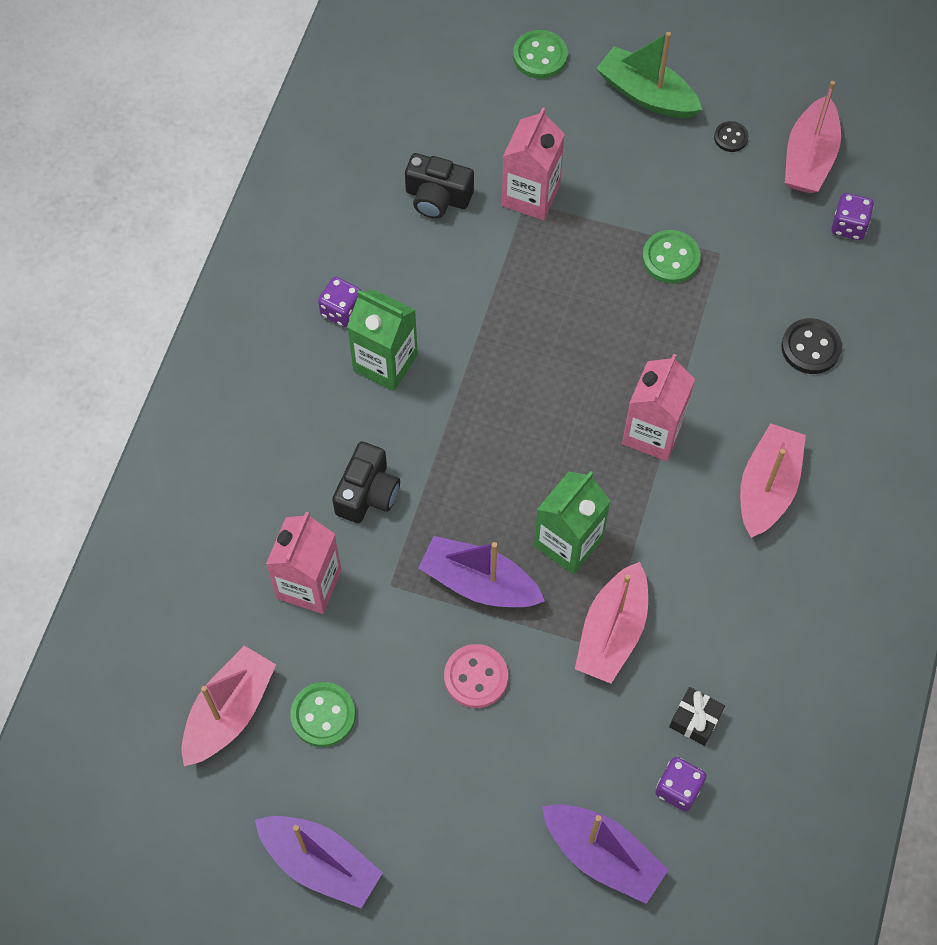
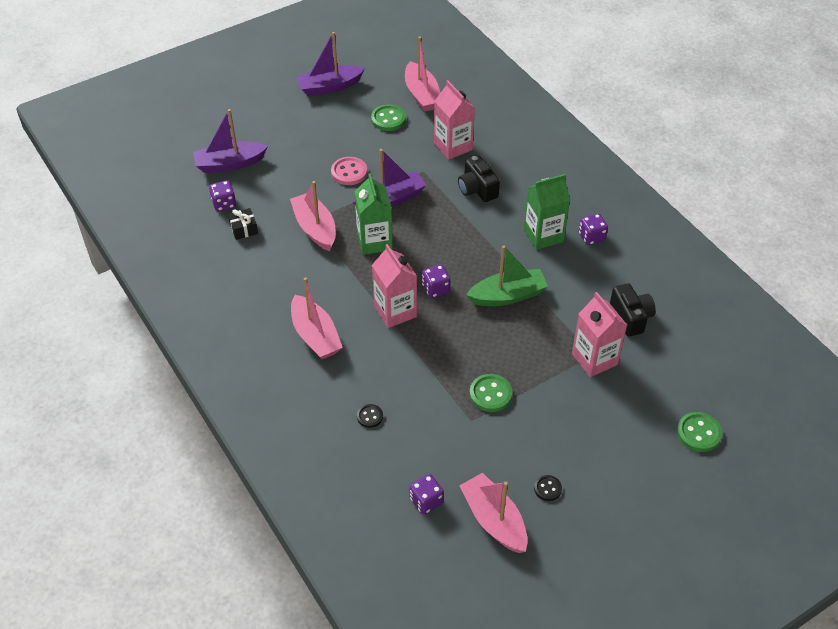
camera: 130 degrees right, 15 degrees down
(437, 197) = (631, 317): black camera -> black camera turned 105 degrees clockwise
(578, 416) = (436, 289): none -> purple dice
(646, 94) = (620, 468): green boat -> green boat (507, 296)
(810, 347) = (370, 416): black button -> black button, size x0.61

